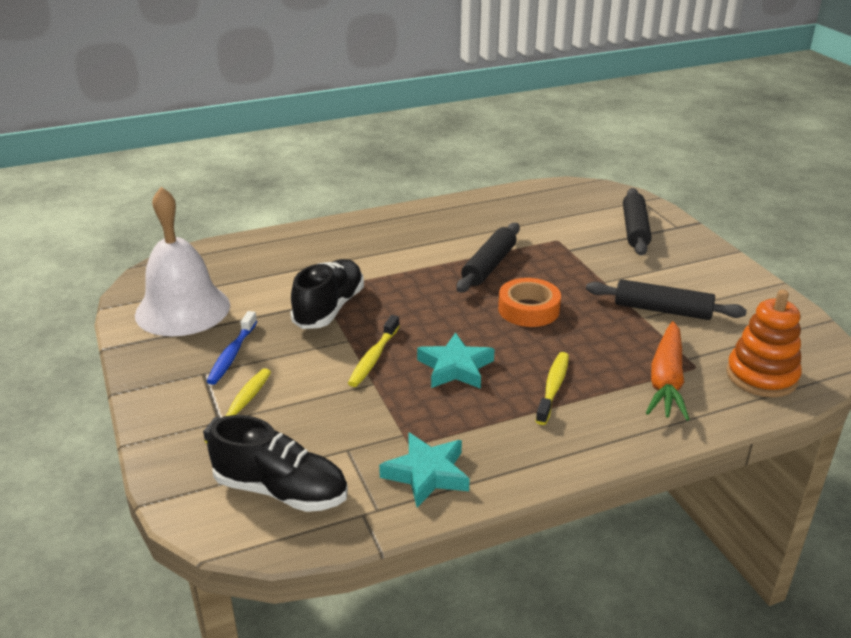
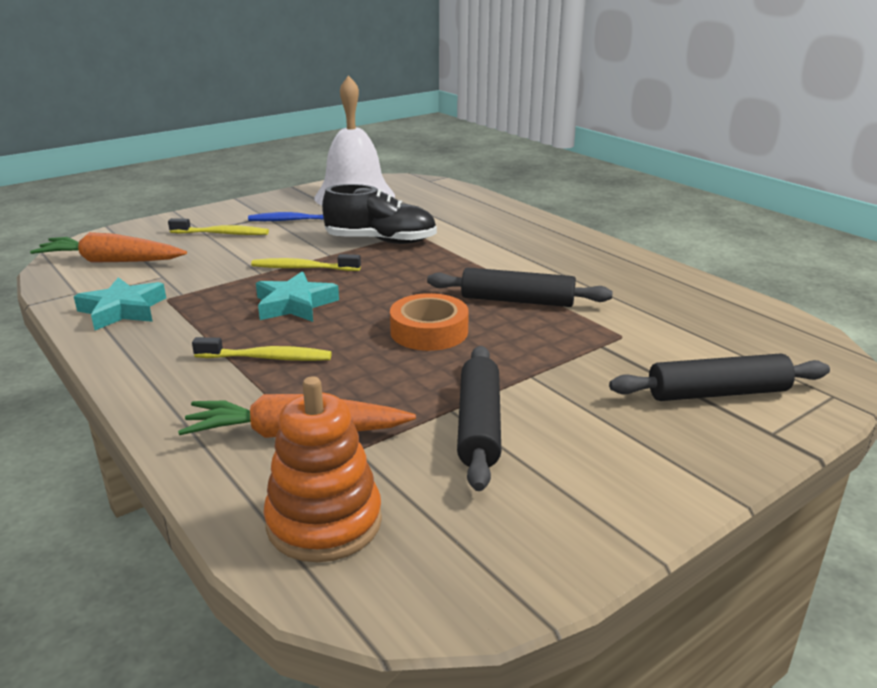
camera: 75 degrees right, 5 degrees down
(281, 491) = (111, 261): black shoe -> orange carrot

